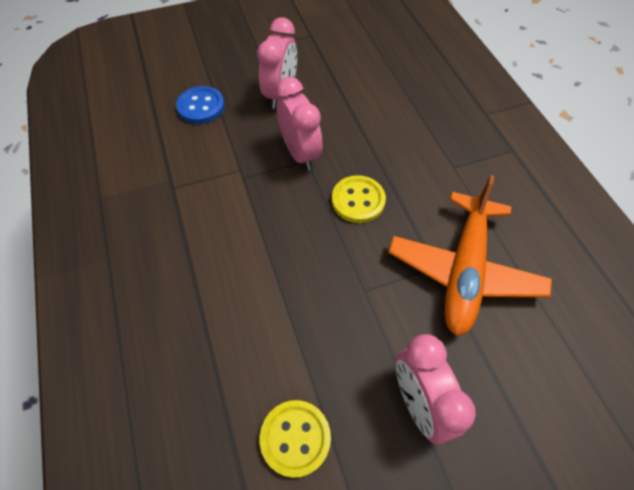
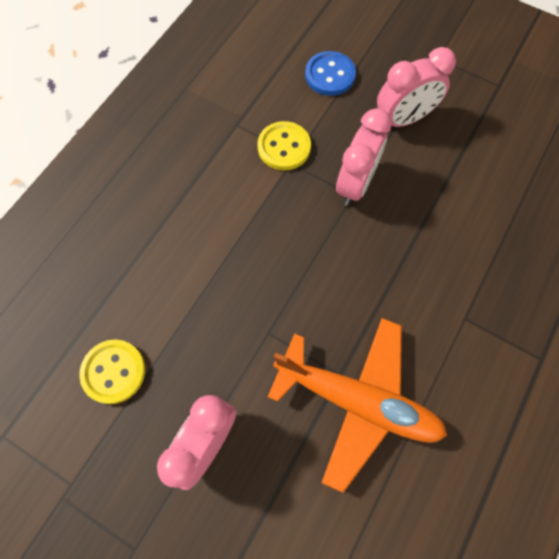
camera: 50 degrees right, 10 degrees up
(358, 200) = (350, 265): yellow button -> yellow button (284, 147)
(464, 270) = (357, 401): orange plane -> orange plane turned 135 degrees counterclockwise

